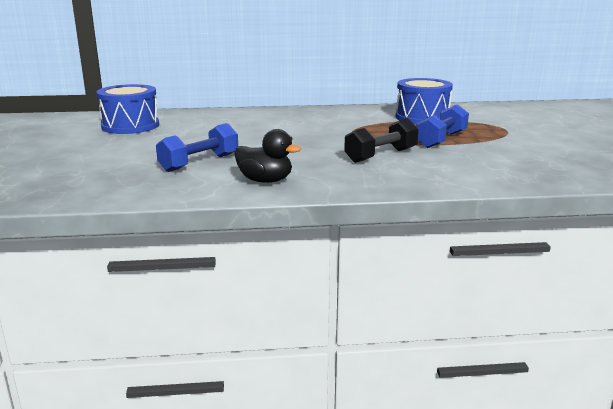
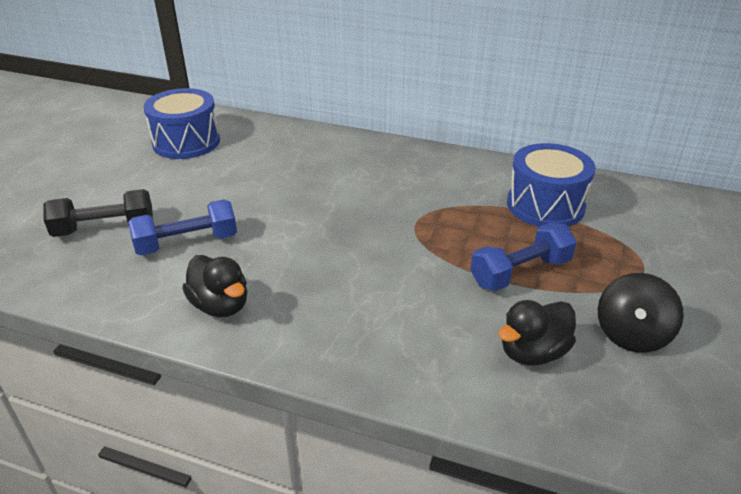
camera: 25 degrees right, 15 degrees up
(381, 155) = (404, 289): black dumbbell -> black dumbbell (104, 229)
(487, 163) = (533, 352): none -> black duck
(529, 149) = (631, 335): none -> black spinning top

